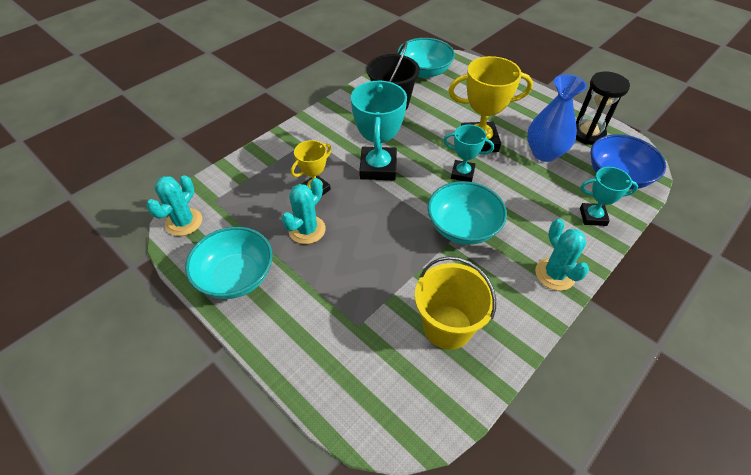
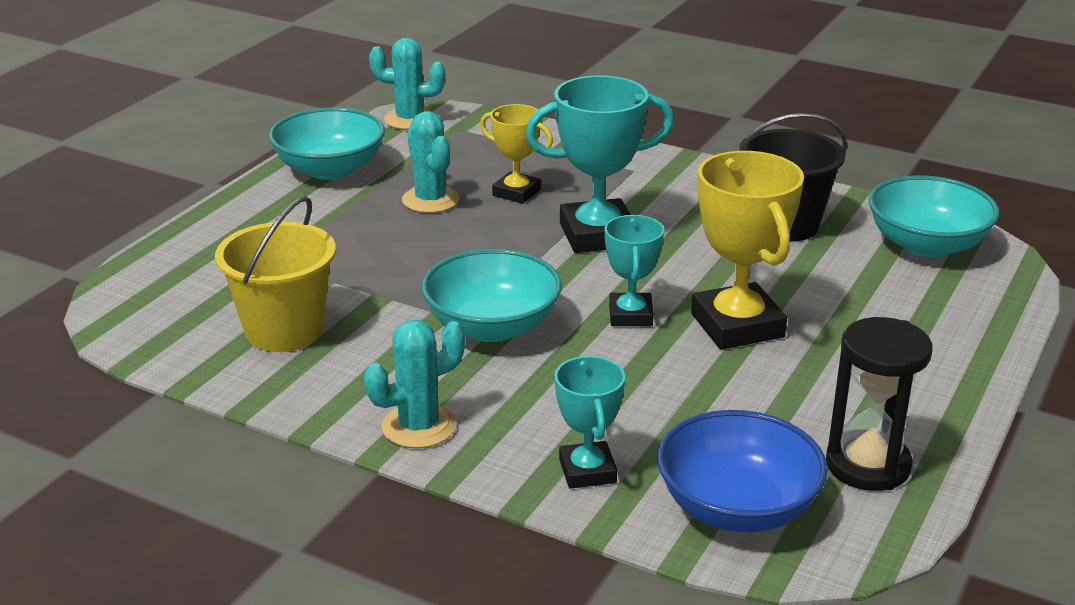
camera: 75 degrees right, 20 degrees down
(307, 230) = (430, 200): turquoise cactus -> turquoise cactus turned 45 degrees clockwise
(544, 153) = (754, 406): blue vase -> none

